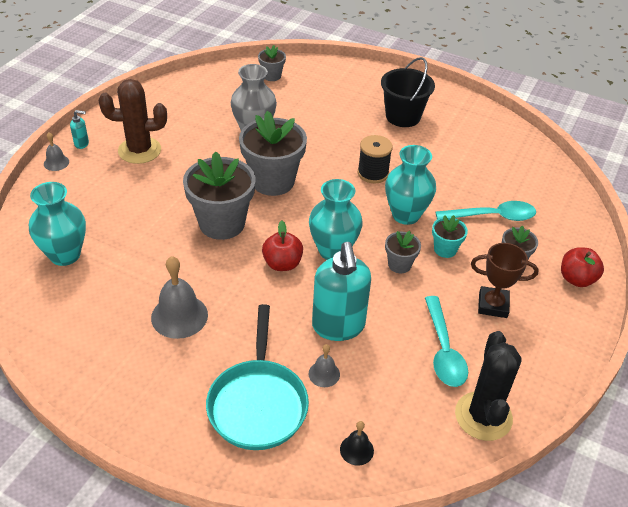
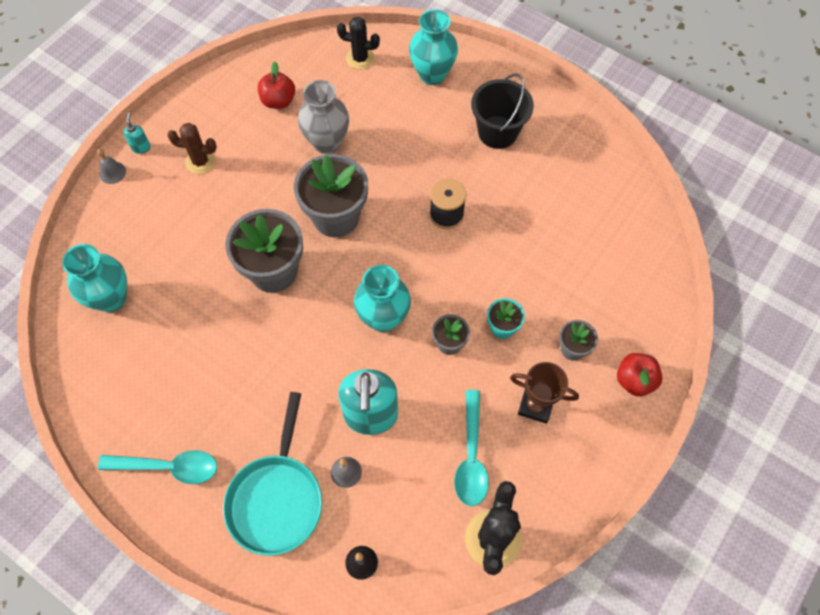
camera: 10 degrees right, 20 degrees up
(82, 144) = (141, 147): turquoise soap dispenser -> turquoise soap dispenser turned 105 degrees counterclockwise
(139, 150) = (200, 161): brown cactus -> brown cactus, size x0.65
(179, 316) = (215, 387): grey bell -> none
(272, 76) = (360, 58): grey flower pot -> black cactus
(282, 264) = (328, 330): red apple -> red apple (278, 101)
(405, 215) = (470, 276): turquoise vase -> turquoise vase (432, 74)
(492, 216) = (564, 287): turquoise spoon -> turquoise spoon (168, 467)

